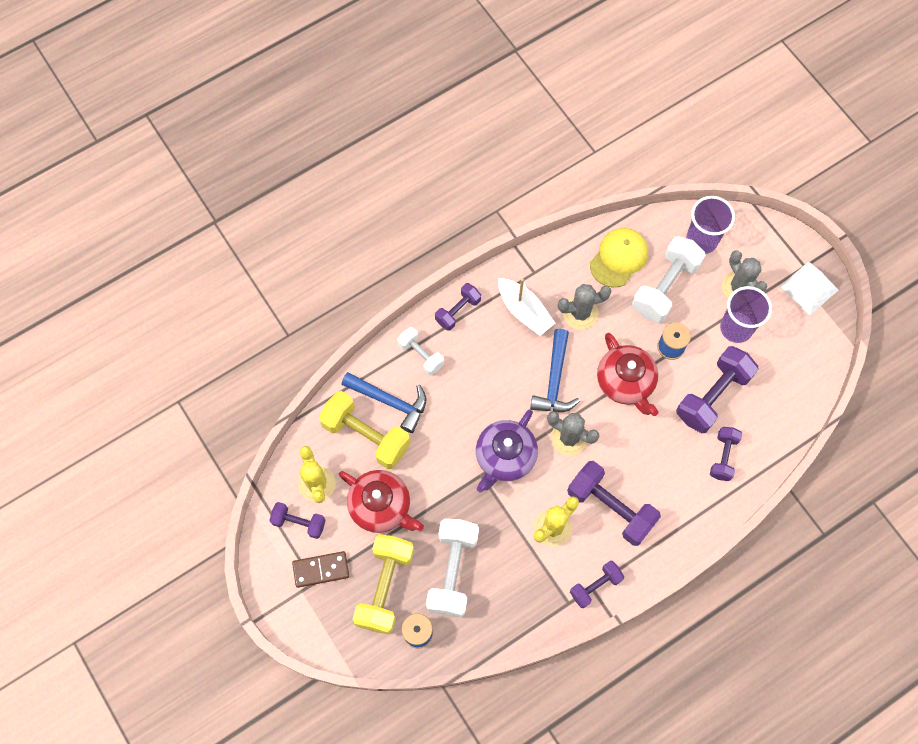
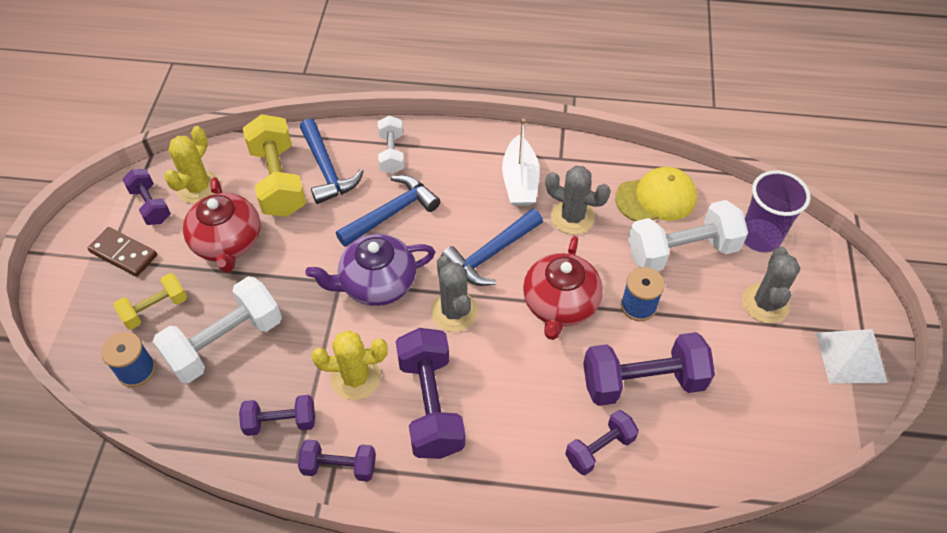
camera: 40 degrees right, 15 degrees down
(385, 587) = (155, 309): yellow dumbbell -> yellow dumbbell, size x0.58
(458, 311) = (459, 143): purple dumbbell -> purple dumbbell (280, 422)
(465, 399) = (392, 212): none -> blue hammer
(736, 328) = (728, 337): purple cup -> none

